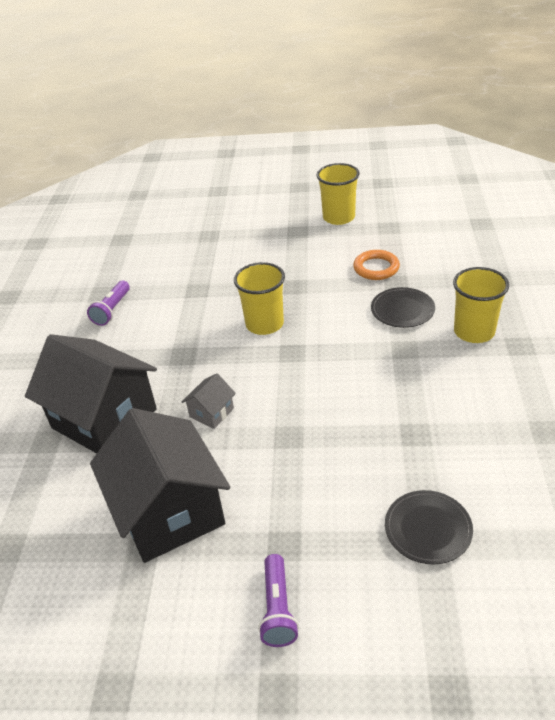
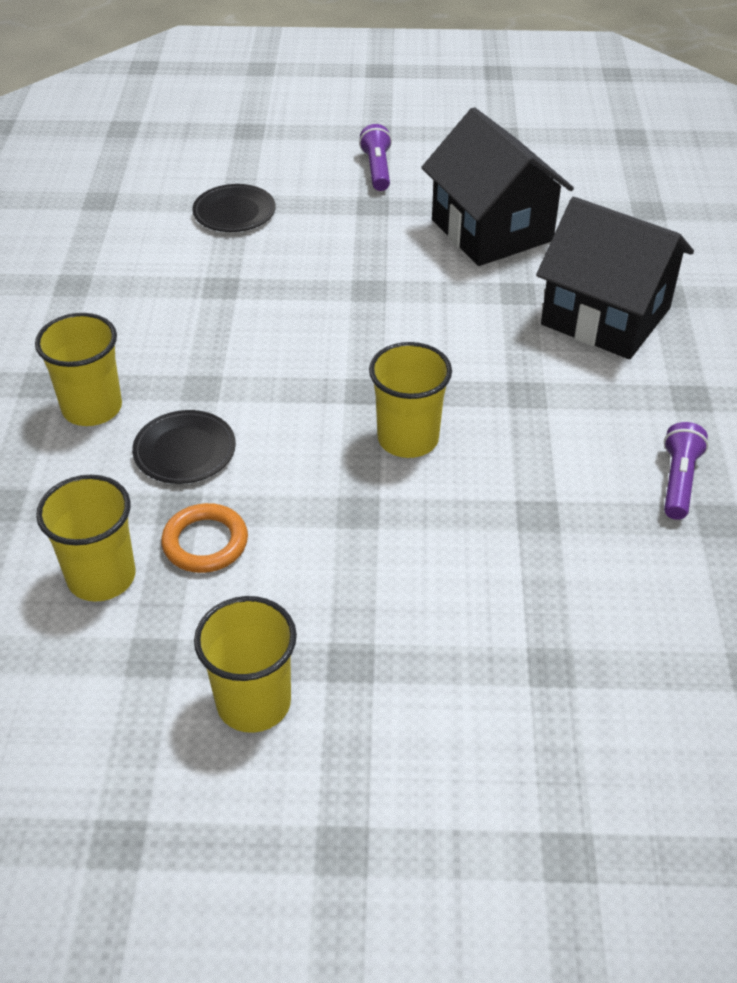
camera: 175 degrees right, 5 degrees up
(211, 412) = (467, 318): grey house -> none
(425, 252) = (101, 577): none -> yellow cup

